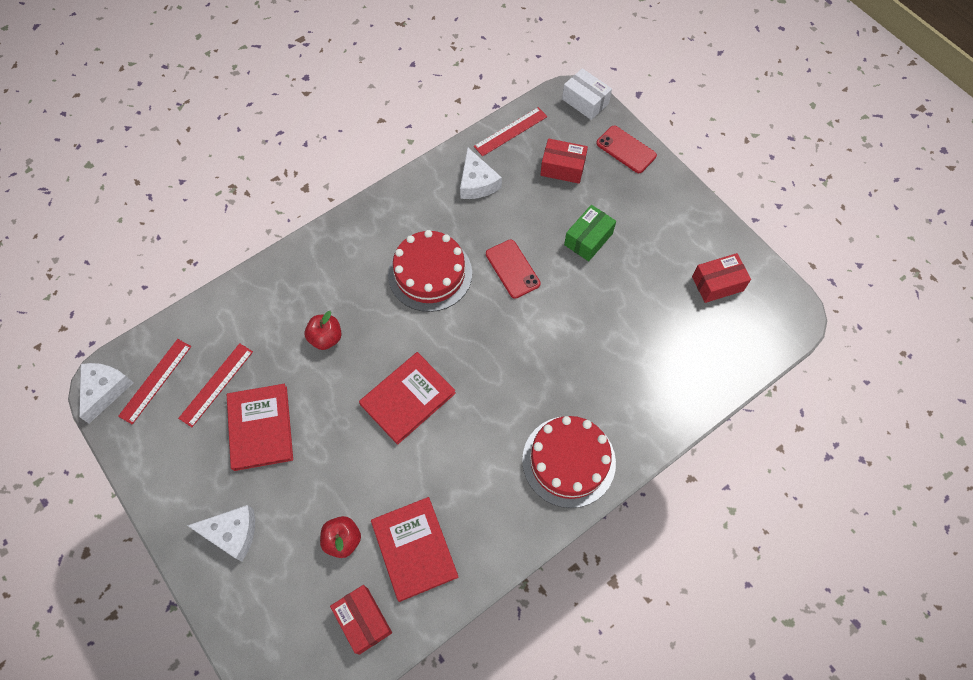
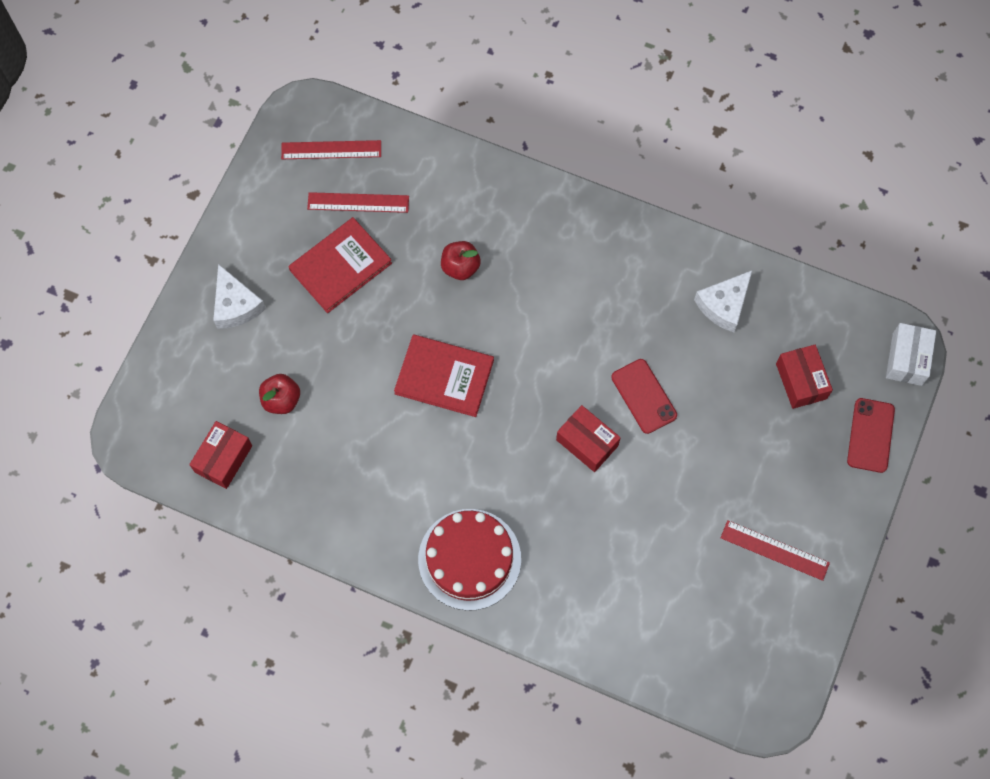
camera: 60 degrees right, 5 degrees up
(105, 390) = (298, 115): white cheese -> none
(414, 549) = (307, 465): red book -> none
(430, 273) = (588, 320): red cake -> none
(510, 131) = (812, 303): red ruler -> red ruler (774, 550)
(512, 269) = (643, 396): red phone -> red phone turned 60 degrees counterclockwise
(588, 239) = (728, 453): green box -> none
(717, 283) = (759, 613): red box -> red box (587, 443)

